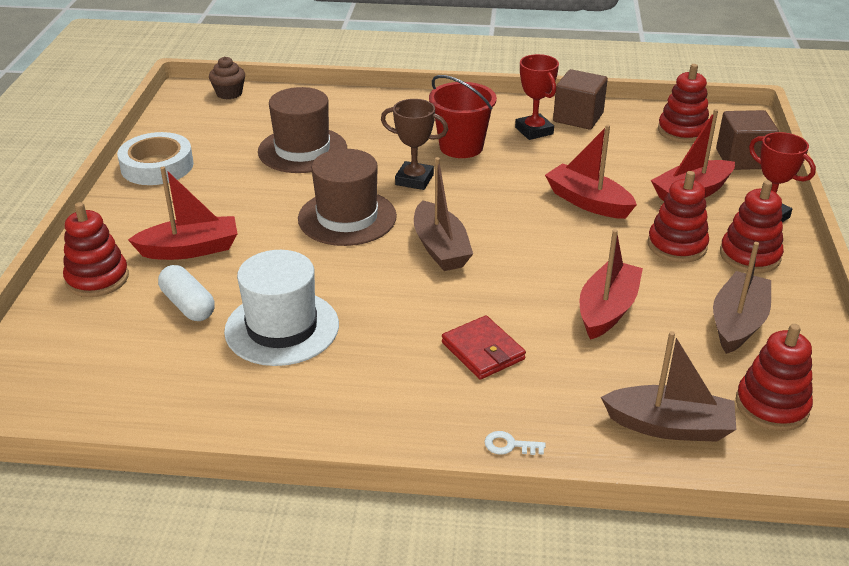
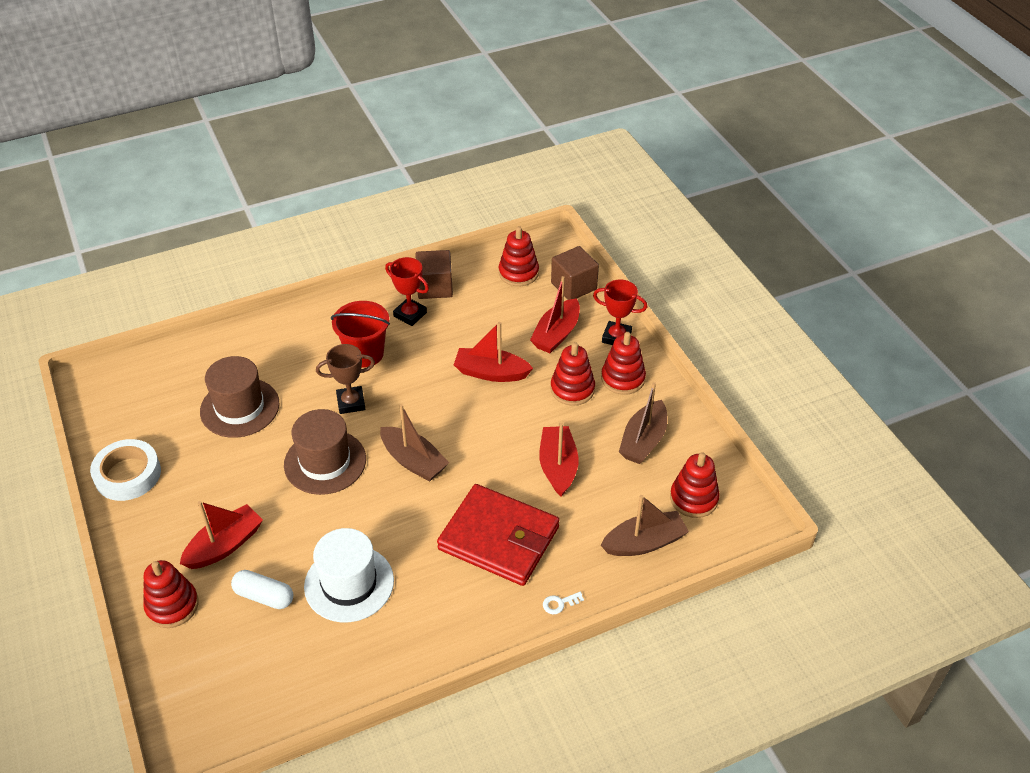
camera: 30 degrees left, 10 degrees up
(229, 93) = (127, 369): brown cupcake -> none
(483, 351) = (499, 538): red wallet -> red wallet, size x1.94
(738, 323) = (643, 441): brown boat -> brown boat turned 150 degrees counterclockwise

